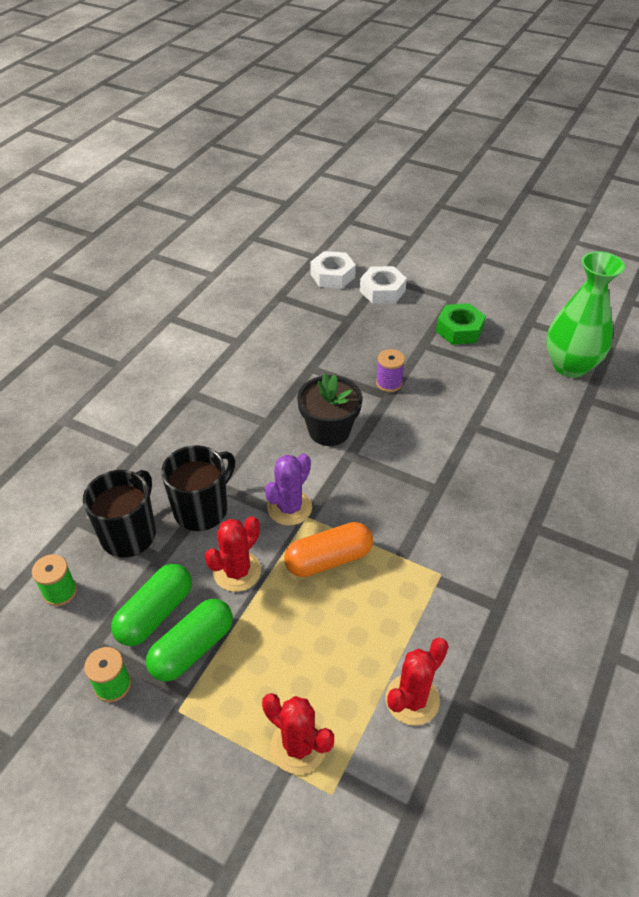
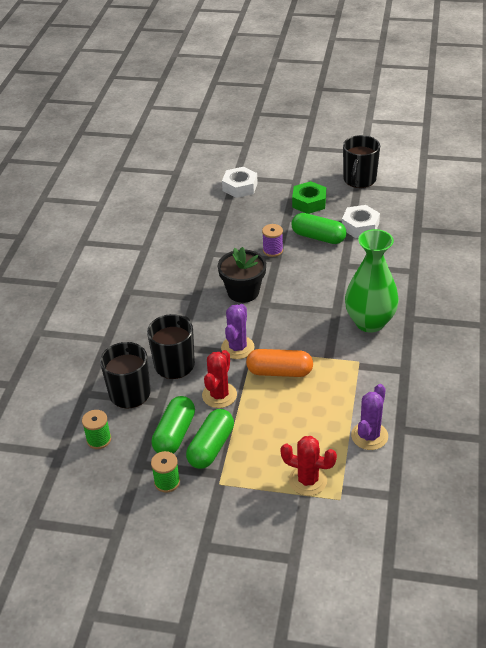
camera: 15 degrees left, 5 degrees down
(328, 559) = (279, 372): orange capsule -> orange capsule turned 45 degrees clockwise
(332, 276) = (196, 184): white nut -> white nut (360, 226)
(412, 699) = (369, 436): red cactus -> purple cactus
(453, 379) = (318, 237): none -> green capsule
(534, 315) = (359, 180): none -> black mug
(570, 366) = (397, 209): green vase -> green vase (370, 322)

